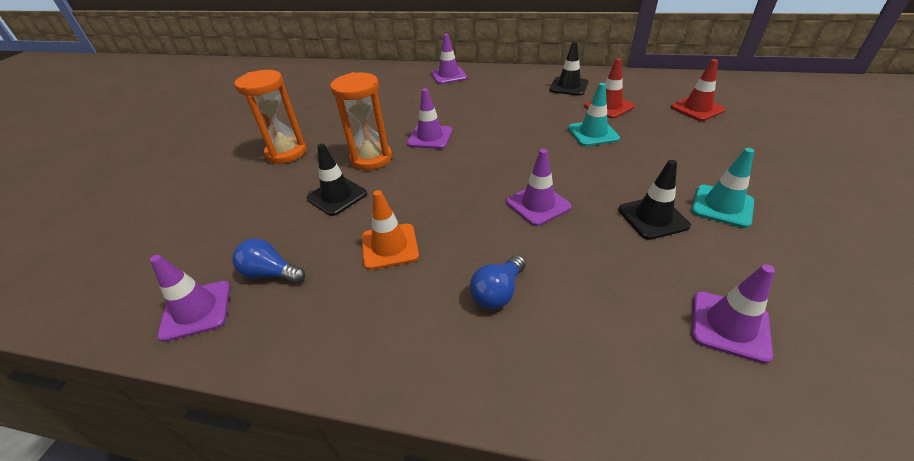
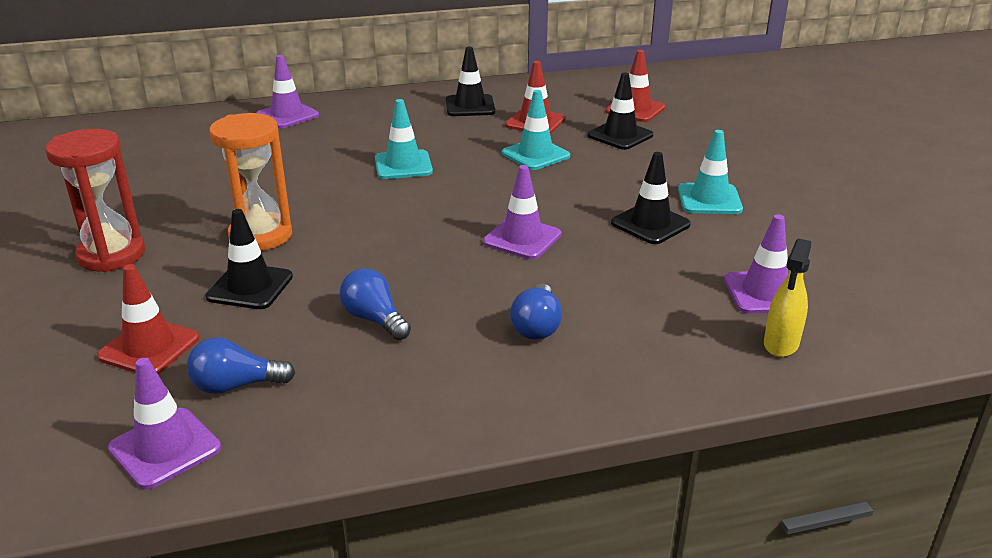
camera: 30 degrees left, 10 degrees down
(251, 225) = (149, 347): none -> red traffic cone
(286, 153) = (112, 255): orange hourglass -> red hourglass
(389, 246) = (374, 319): orange traffic cone -> blue light bulb
(430, 137) = (326, 195): purple traffic cone -> none
(494, 124) = (403, 165): none -> turquoise traffic cone
(671, 129) = (620, 135): none -> black traffic cone
(719, 397) = (781, 344): none -> yellow spray bottle

